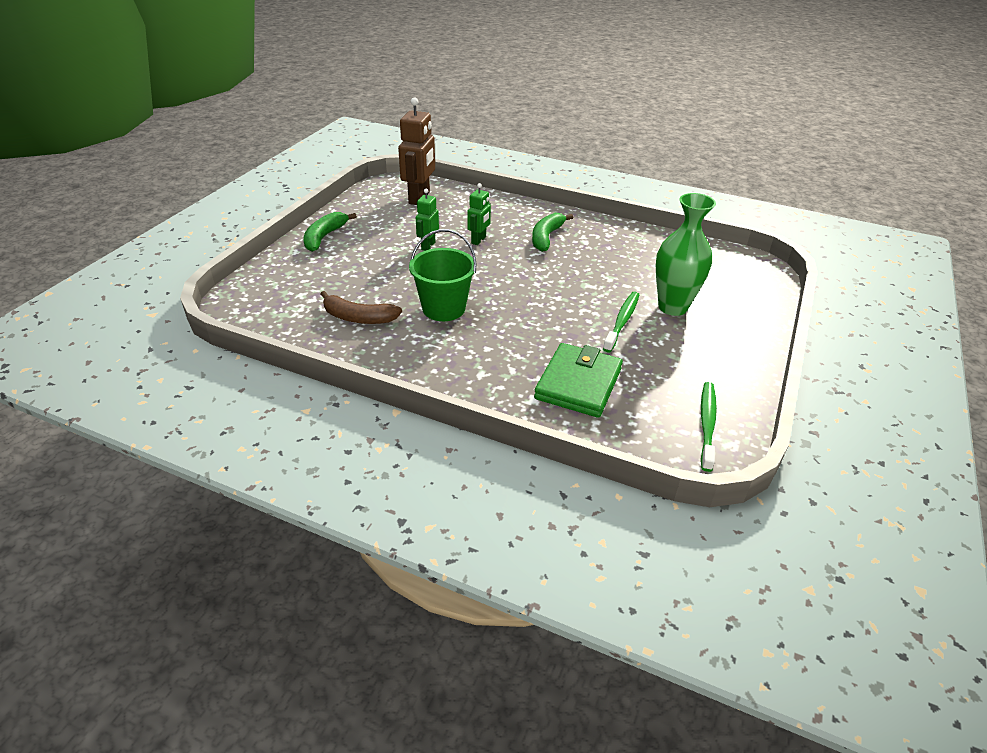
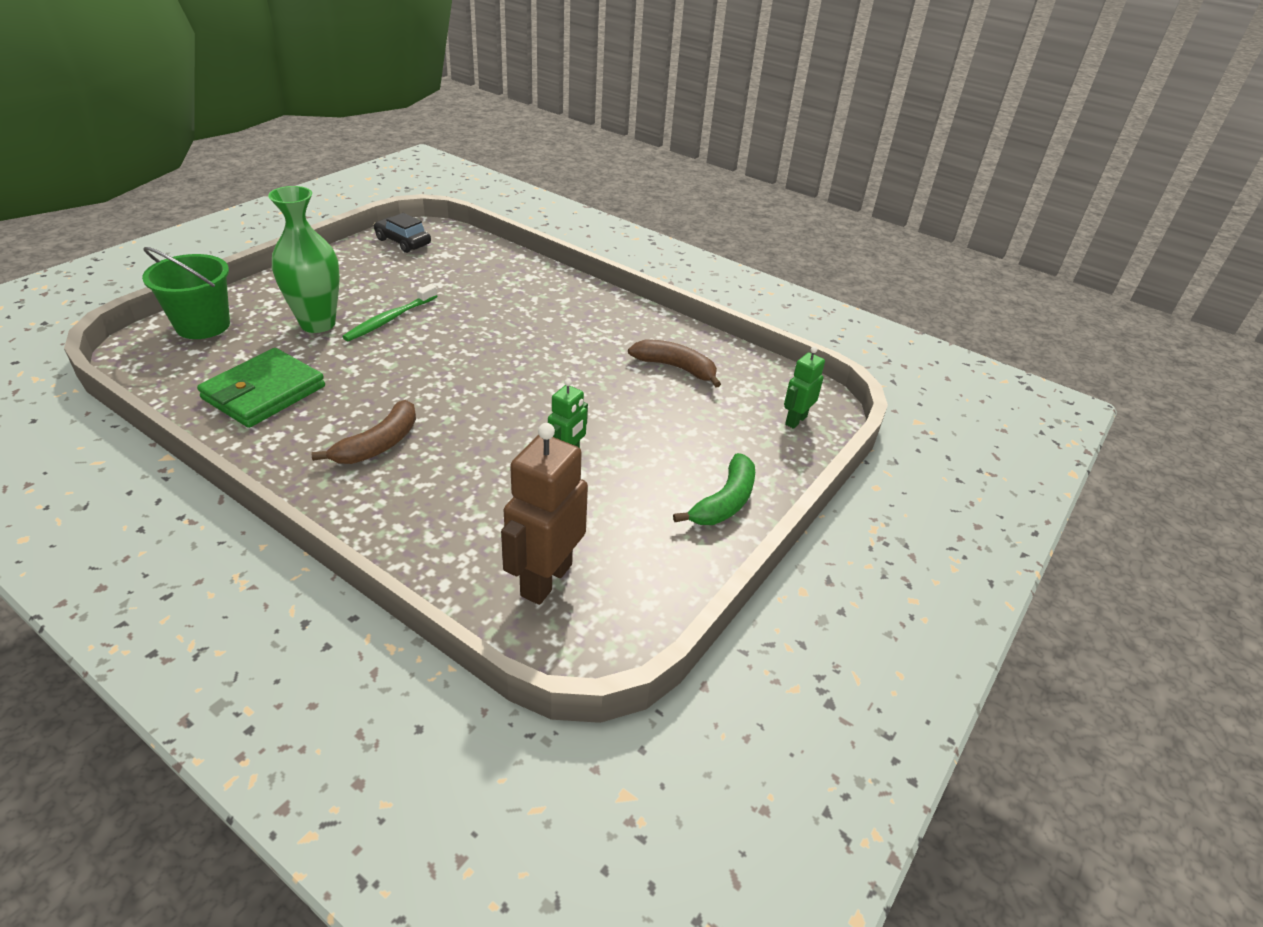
camera: 170 degrees left, 0 degrees up
(443, 308) = (577, 363): green bucket -> green bucket (203, 325)
(479, 240) = (485, 455): green robot -> green robot (795, 420)
(546, 237) = (379, 444): green banana -> brown banana
(578, 384) = (482, 279): green wallet -> green wallet (264, 392)
(707, 424) = (403, 242): green toothbrush -> black car

